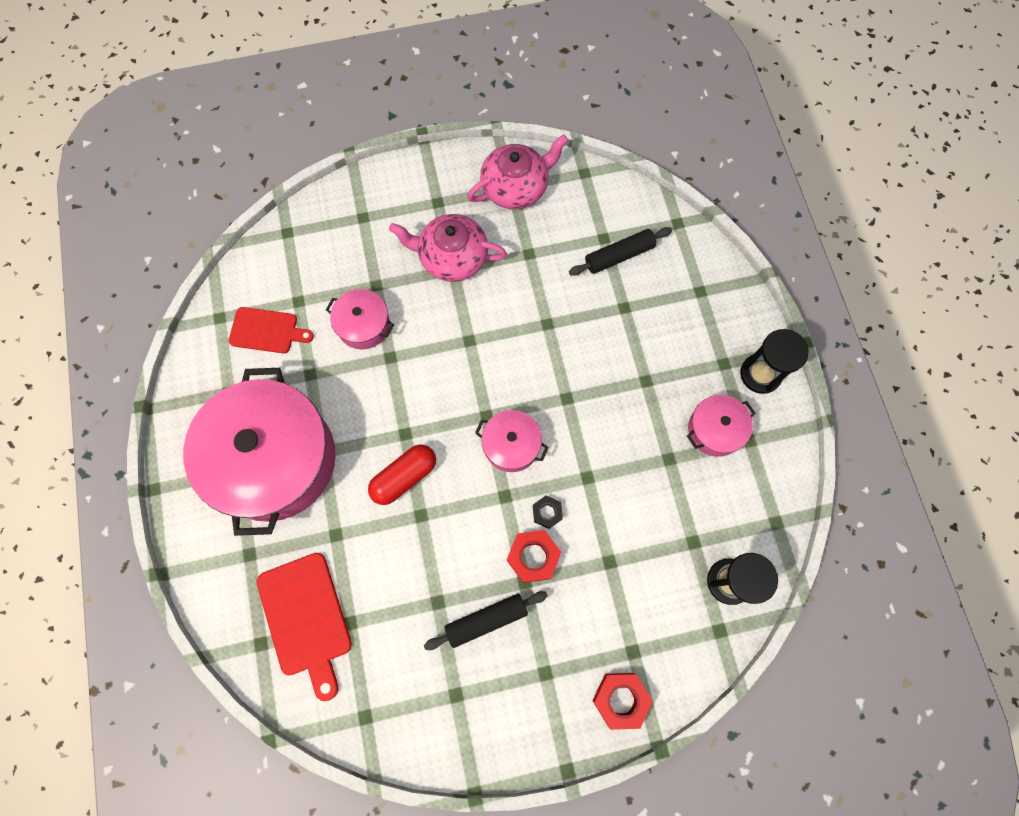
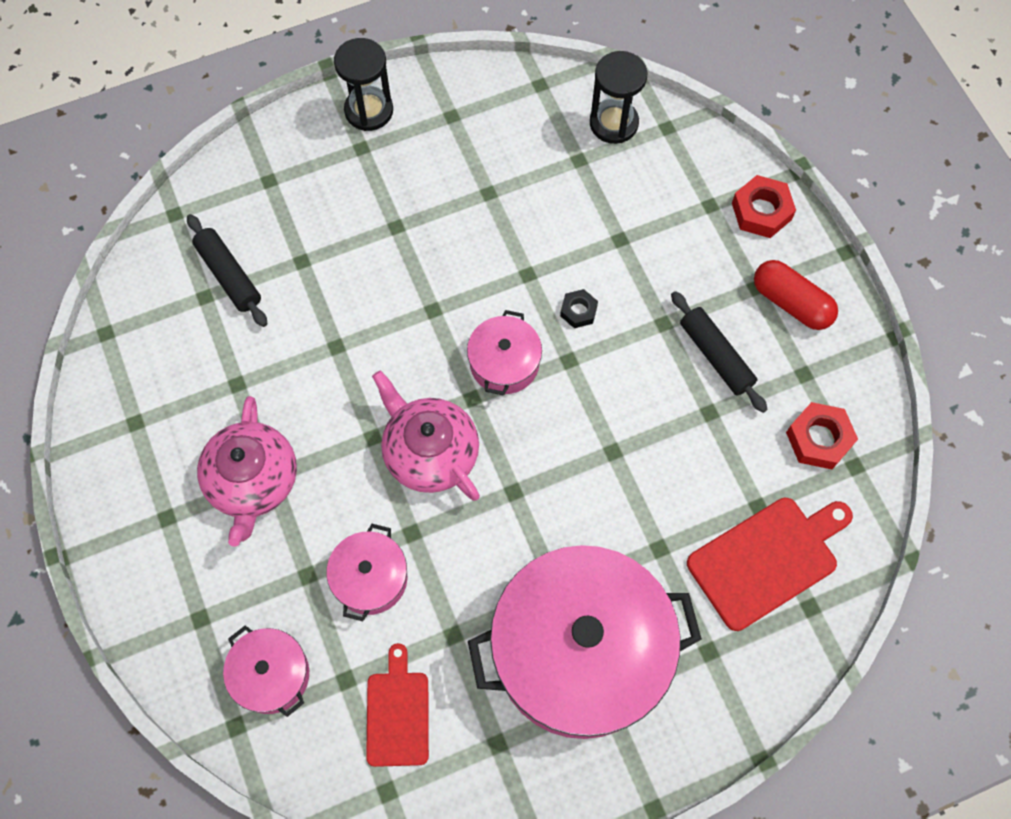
camera: 100 degrees left, 5 degrees down
(404, 477) = (570, 480): red capsule -> red capsule (791, 303)
(516, 187) = (134, 417): pink teapot -> pink teapot (430, 452)
(533, 557) = (633, 318): red nut -> red nut (819, 439)
(715, 430) = (445, 150): pink pot -> pink pot (271, 675)

